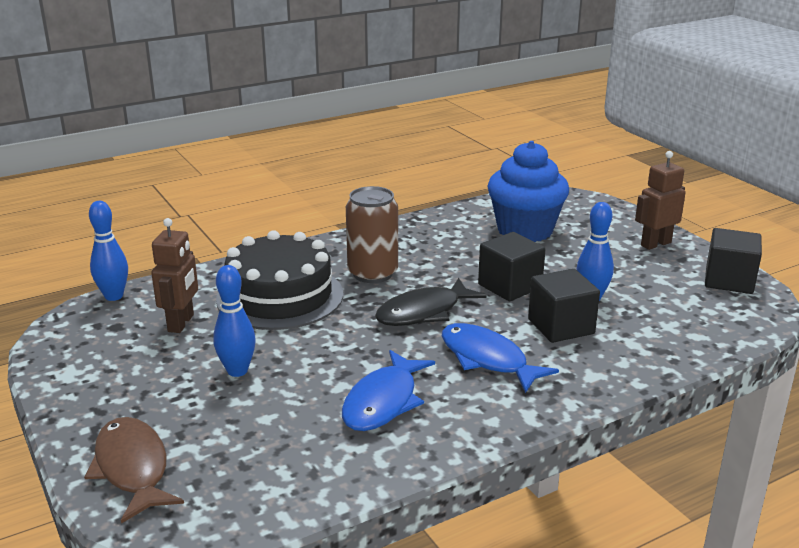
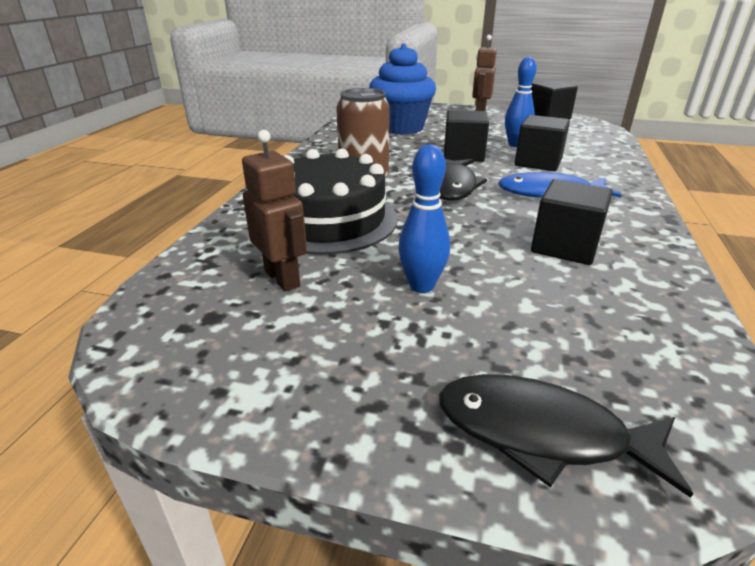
camera: 45 degrees left, 5 degrees up
(114, 296) = (149, 292): blue bowling pin -> none
(132, 468) = (541, 433): brown fish -> black fish
(383, 402) = (565, 246): blue fish -> black cube

